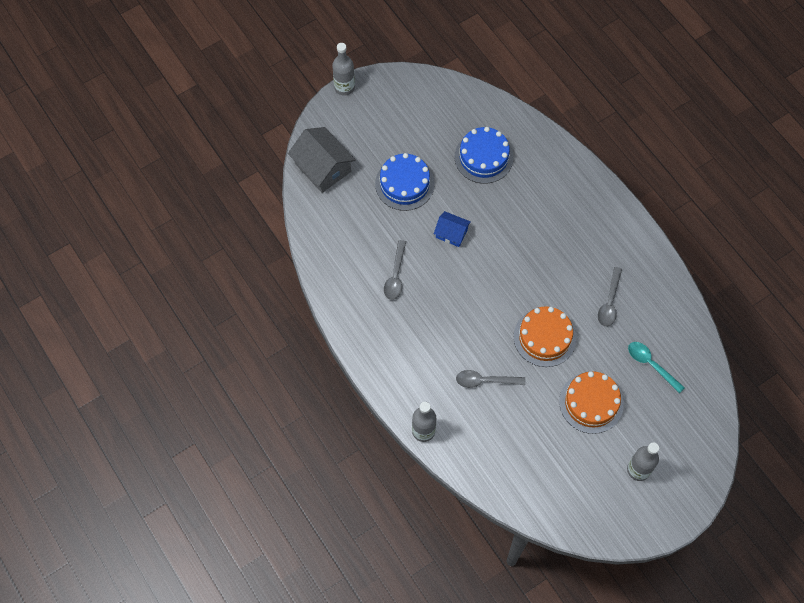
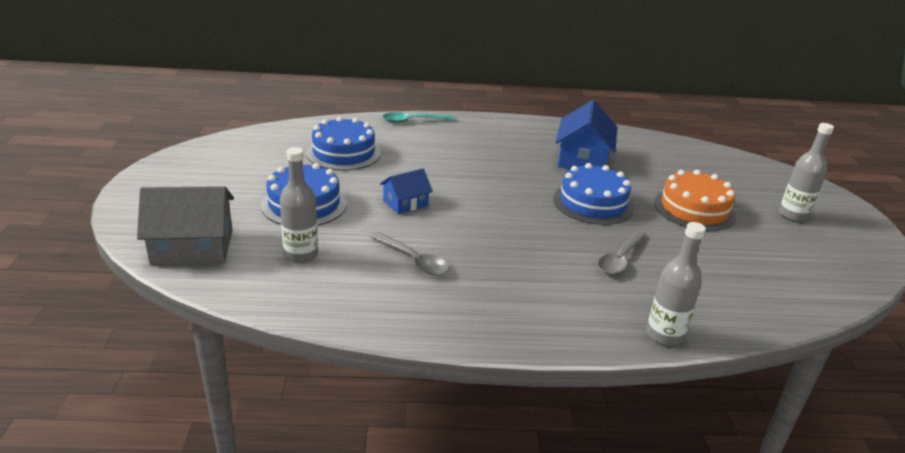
camera: 60 degrees left, 35 degrees down
(344, 87) = (123, 189): grey bottle -> grey bottle (301, 255)
(544, 337) = (593, 203): orange cake -> blue cake
(609, 302) = (582, 159): grey spoon -> blue house
(651, 364) = (669, 166): turquoise spoon -> turquoise spoon (412, 121)

